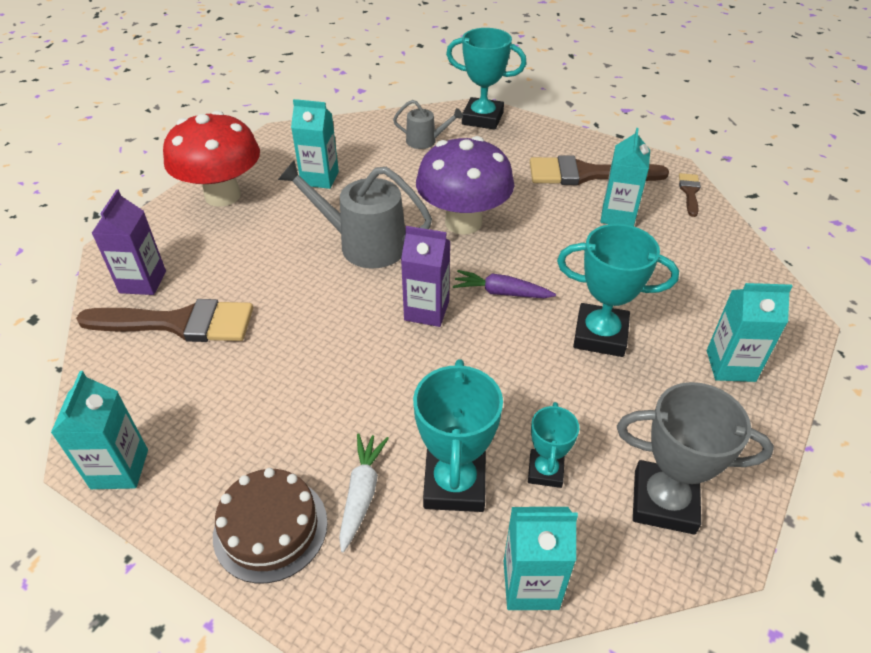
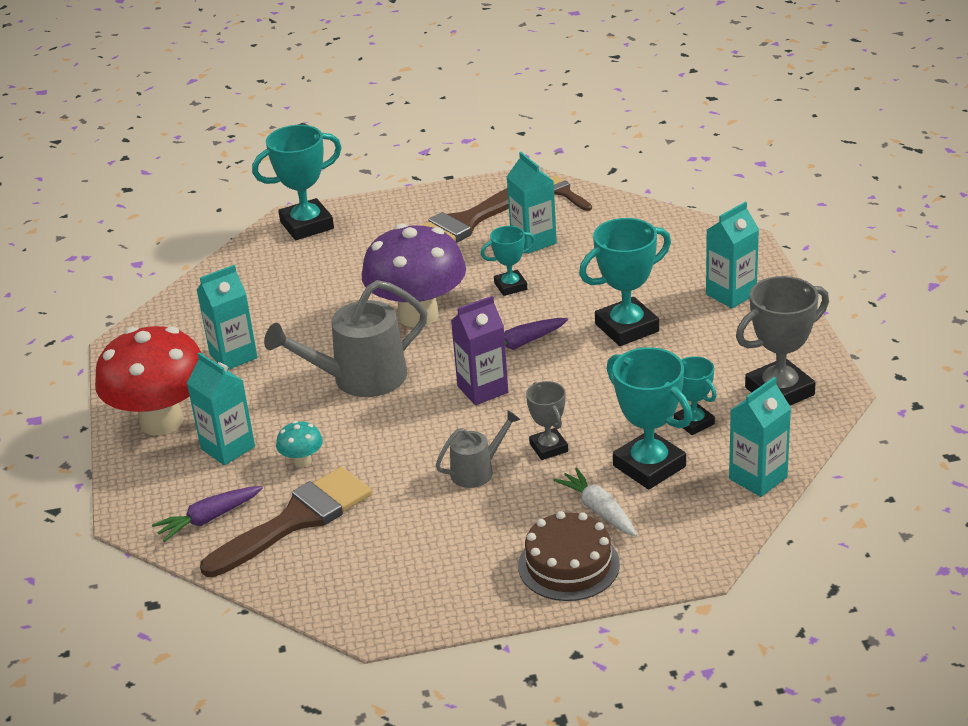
camera: 40 degrees left, 10 degrees down
(120, 469) = (411, 615): turquoise carton -> turquoise carton (228, 448)
(143, 282) = (209, 519): purple carton -> purple carrot
(246, 281) = (302, 461): none -> turquoise mushroom
(404, 399) = (548, 448): none -> grey trophy
(425, 141) = (283, 272): grey watering can -> grey watering can (477, 471)
(555, 241) = (510, 286): none -> turquoise trophy

